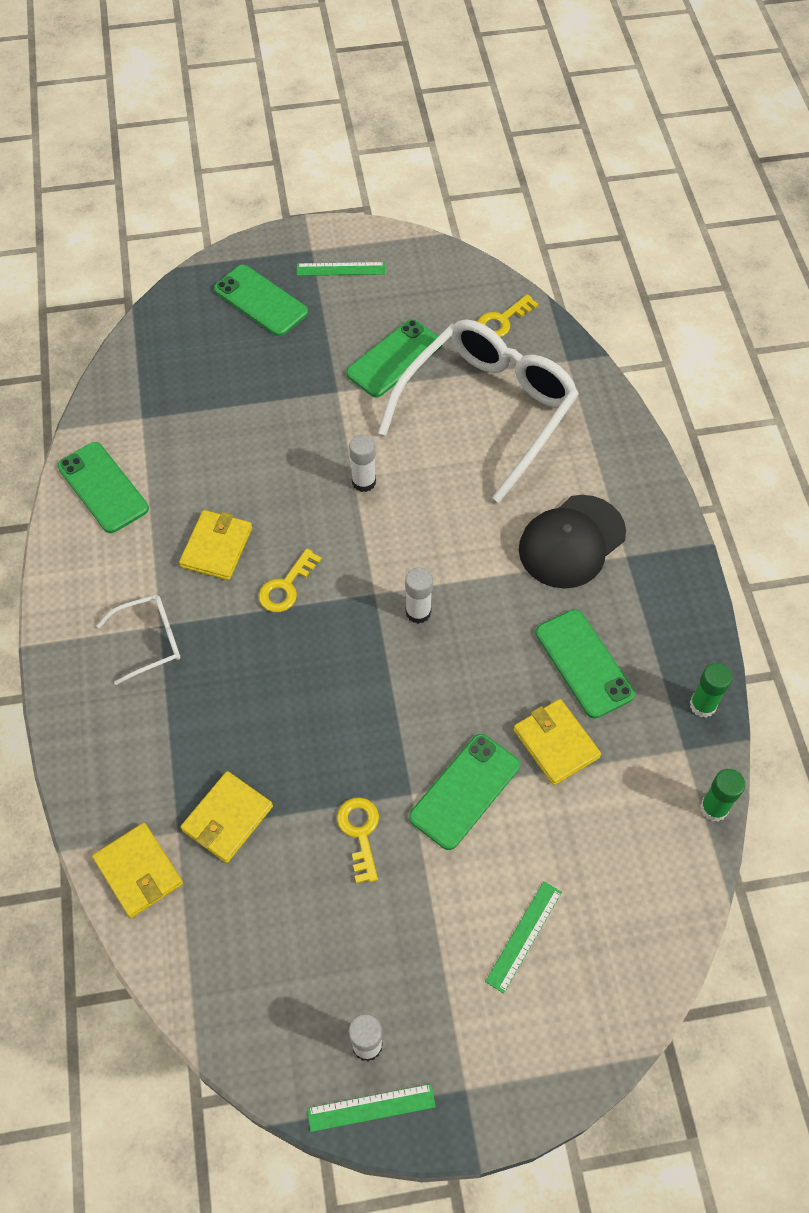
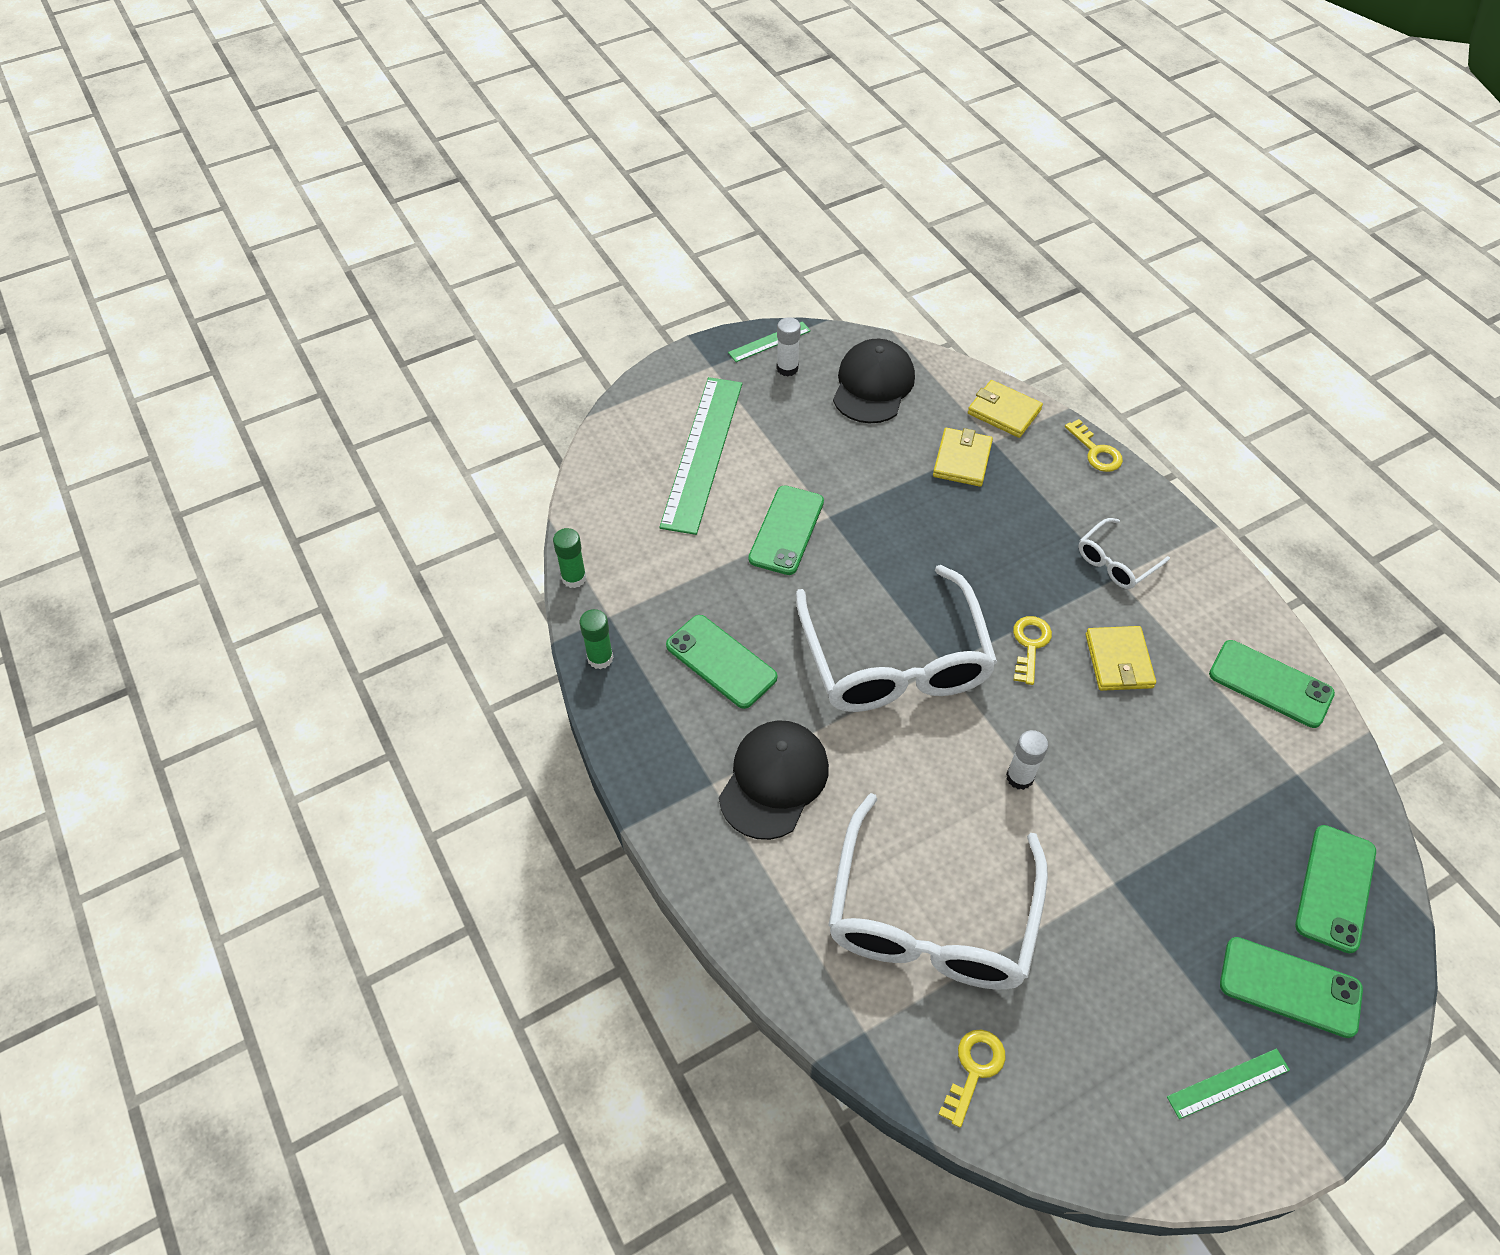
camera: 160 degrees right, 5 degrees down
(271, 973) = (873, 385): none -> black cap
(360, 832) = (856, 480): yellow key -> yellow key (1096, 451)
(394, 359) = (1076, 955): green phone -> green phone (1335, 888)
(418, 612) = (895, 660): white glue stick -> white glasses
(524, 936) = (702, 453): green ruler -> green ruler, size x2.19
(556, 743) = (724, 587): yellow wallet -> none

